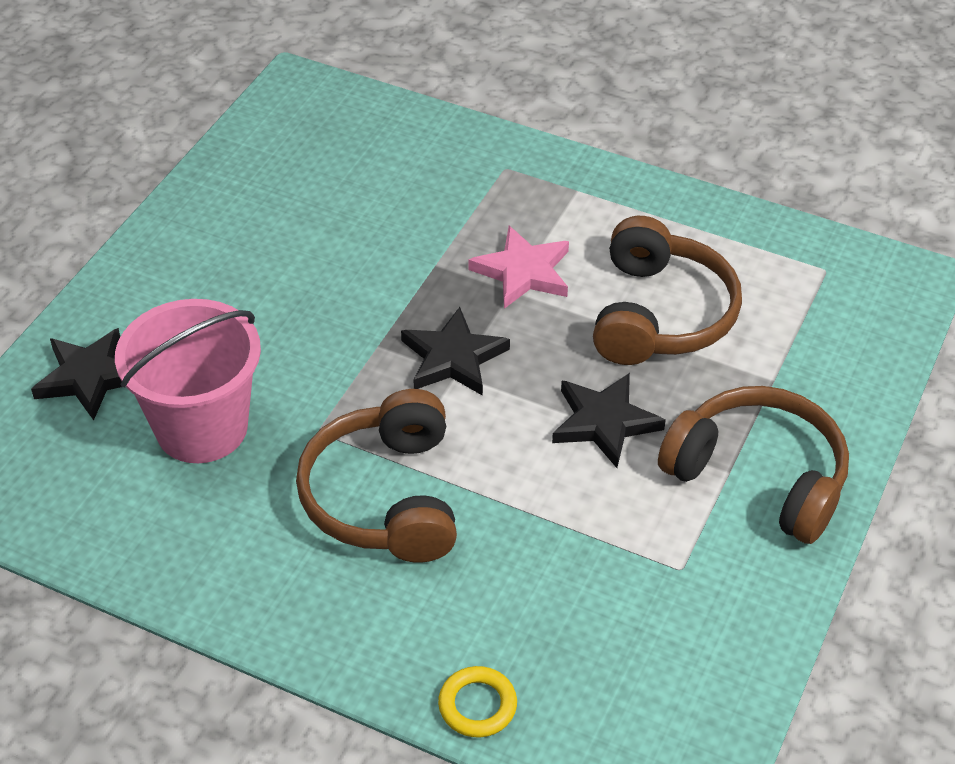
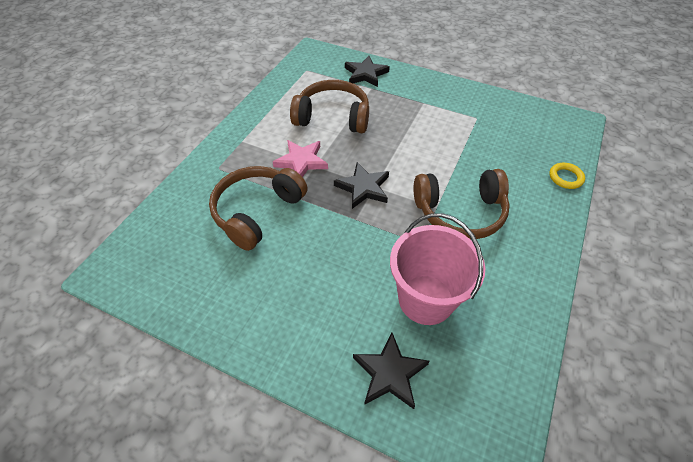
camera: 90 degrees left, 5 degrees up
(604, 422) = (401, 136): black star -> black star (365, 74)
(759, 476) = (424, 95): brown headphones -> brown headphones (257, 212)

